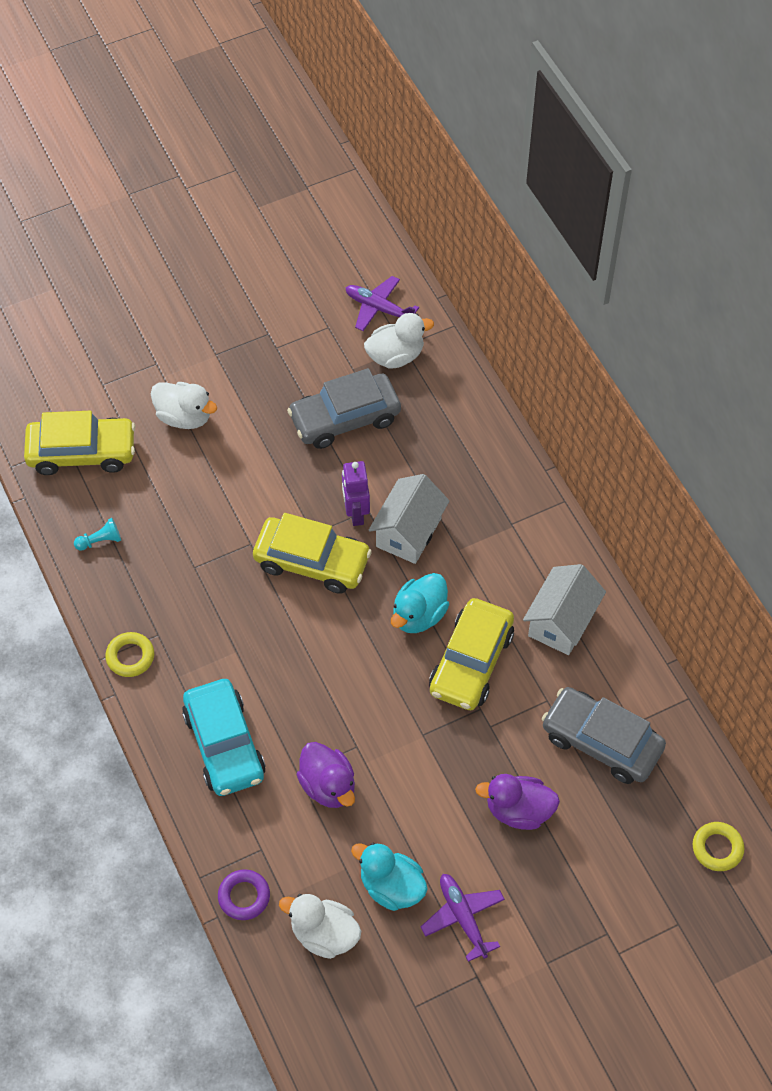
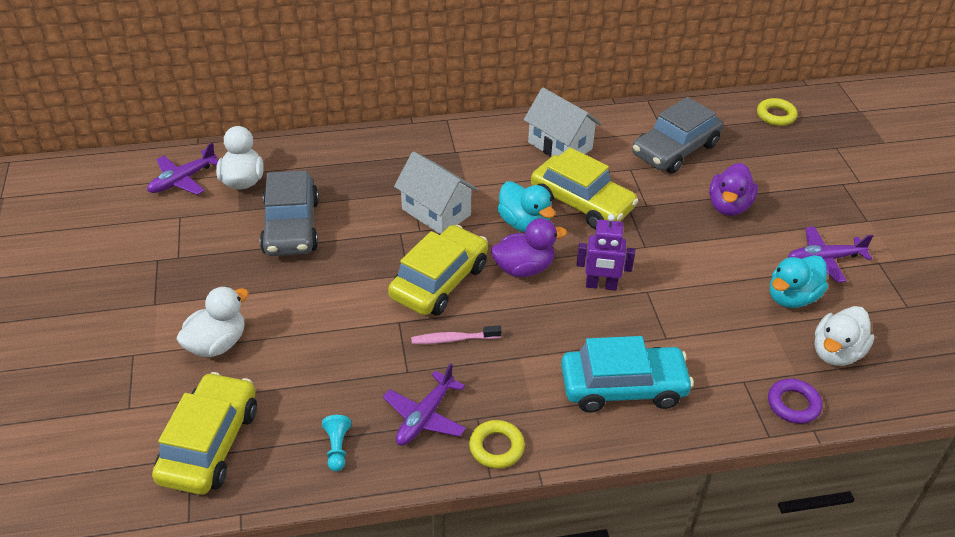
camera: 75 degrees left, 15 degrees down
(148, 594) = (424, 417): none -> purple plane
(242, 592) = (453, 339): none -> pink toothbrush
(328, 786) = (684, 319): purple duck -> purple duck (524, 268)
(356, 513) = (399, 241): purple robot -> purple robot (601, 285)

